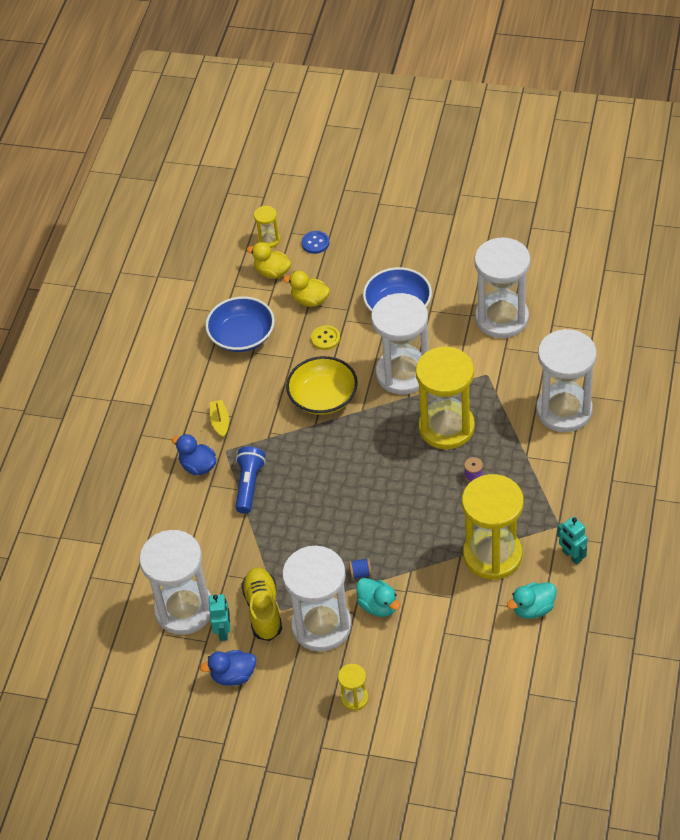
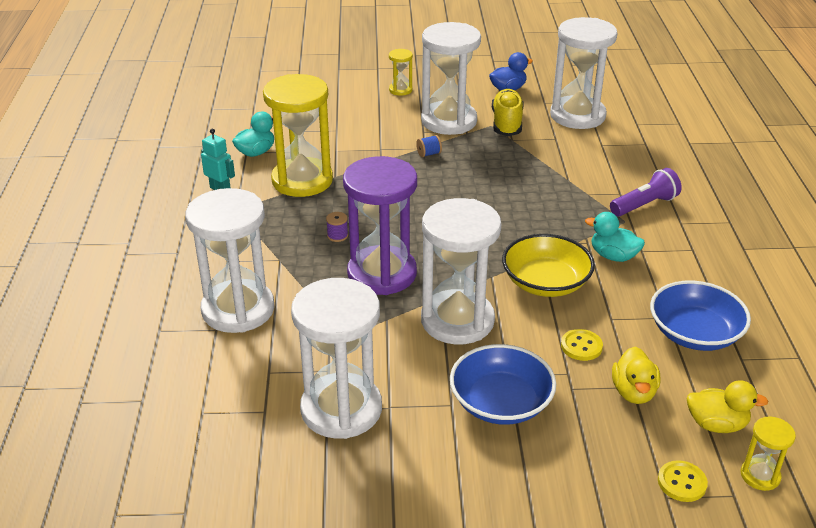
camera: 160 degrees right, 15 degrees down
(198, 466) = (644, 205): blue duck -> purple flashlight
(220, 422) = (651, 244): yellow boat -> none
(223, 631) = (533, 108): turquoise robot -> none
(249, 485) = (579, 198): blue flashlight -> none
(263, 610) = (507, 123): yellow shoe -> yellow shoe turned 150 degrees counterclockwise
(310, 300) = (633, 392): yellow duck -> yellow duck turned 90 degrees clockwise
(315, 243) = (682, 482): blue button -> yellow button
(378, 606) = (402, 137): turquoise duck -> turquoise duck (613, 256)
(446, 427) = (382, 273): yellow hourglass -> purple hourglass

